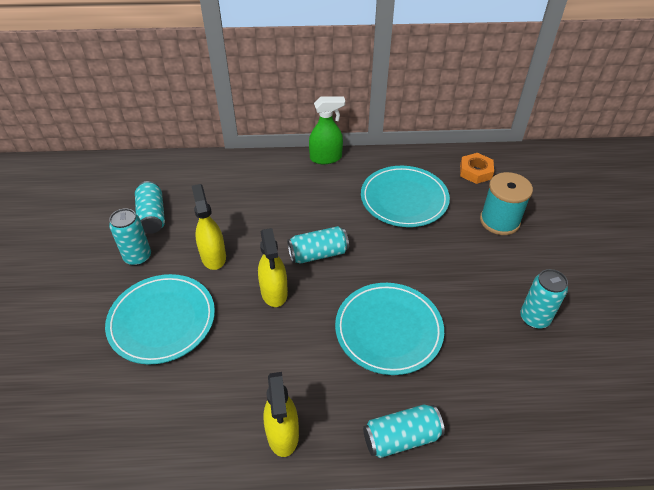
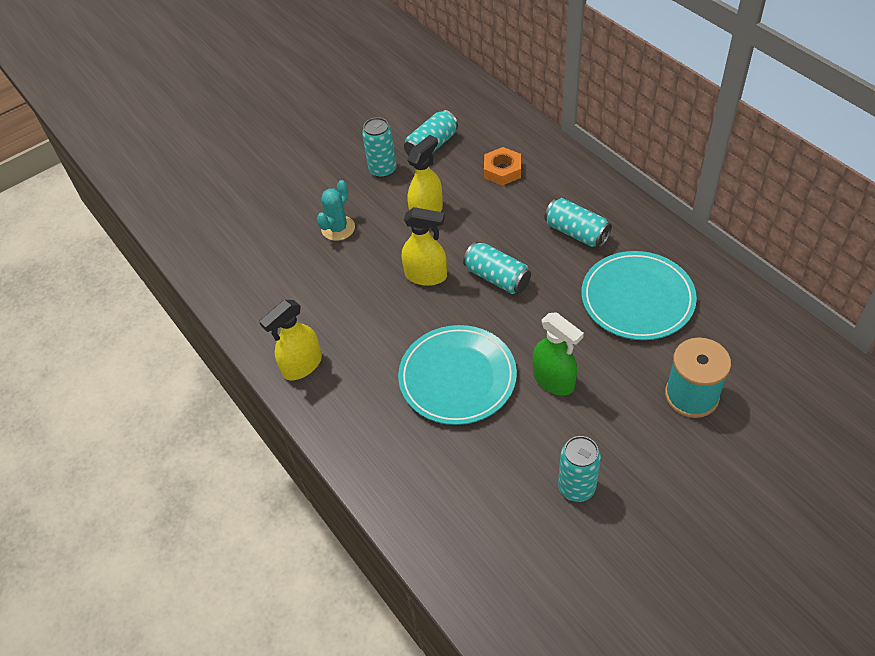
camera: 60 degrees right, 5 degrees up
(162, 321) = (338, 228): turquoise plate -> turquoise cactus
(274, 292) = (426, 276): yellow spray bottle -> yellow spray bottle turned 120 degrees counterclockwise
(326, 158) = (630, 205): green spray bottle -> green spray bottle (554, 380)
(401, 437) = (357, 444): turquoise can -> turquoise can (576, 233)
(475, 172) = (751, 336): orange nut -> orange nut (502, 170)

